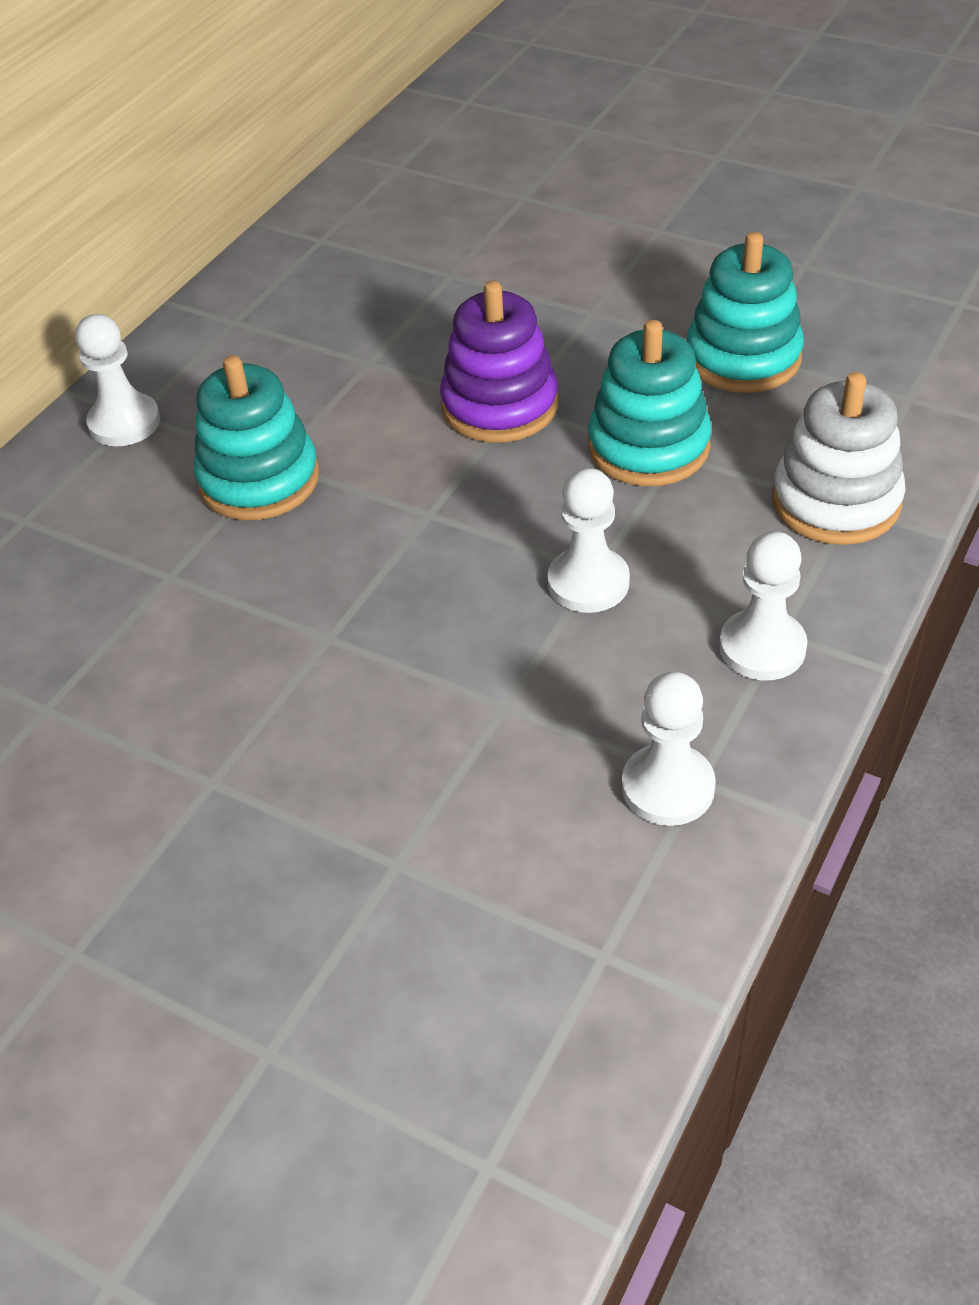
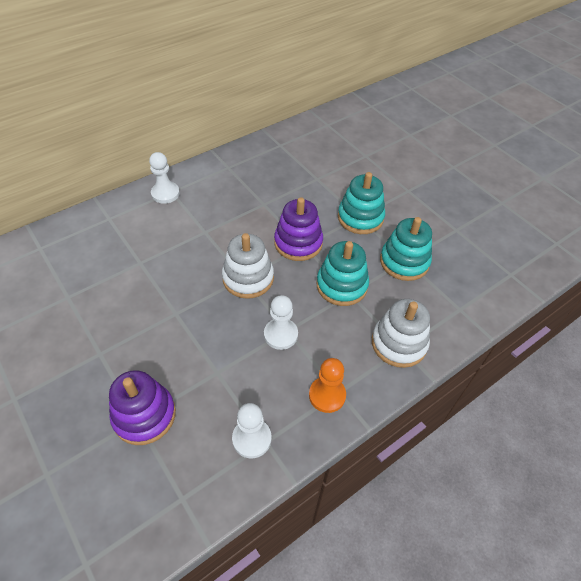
camera: 20 degrees right, 5 degrees up
(259, 480) = (194, 237): turquoise stacking toy -> turquoise stacking toy (360, 218)
(406, 848) = (144, 415): none -> purple stacking toy
(440, 510) = (248, 278): none -> white stacking toy
(762, 648) = (327, 395): white pawn -> orange pawn

